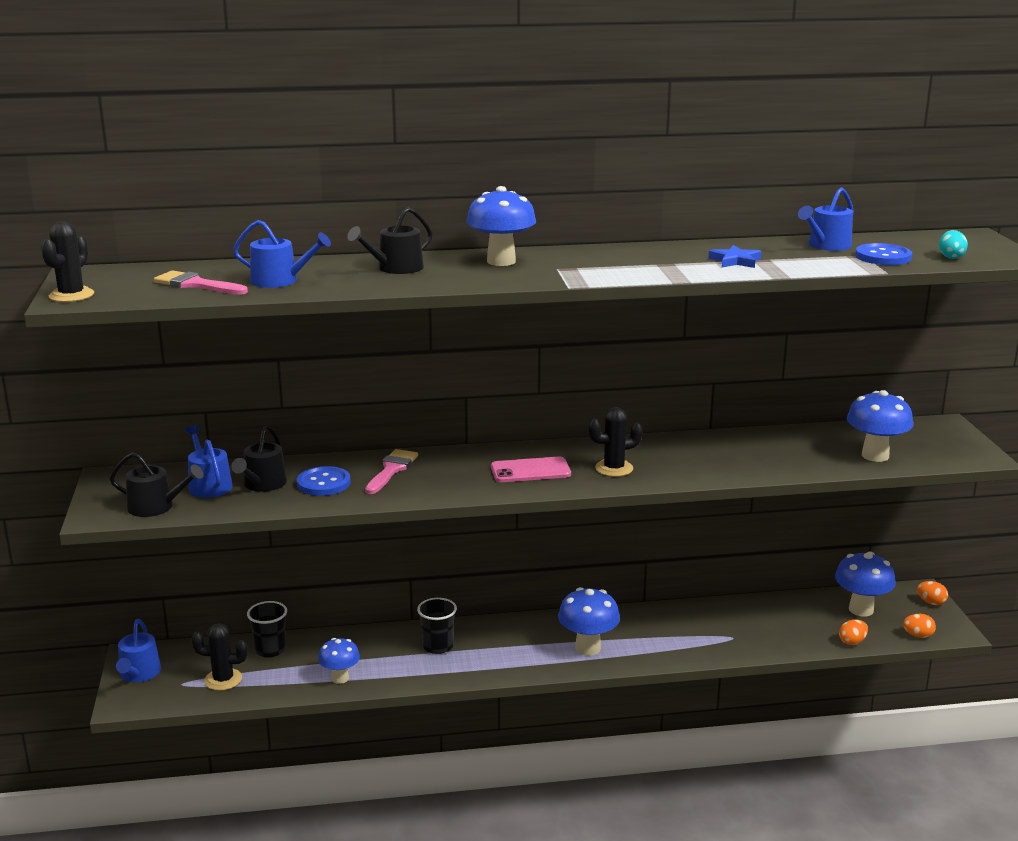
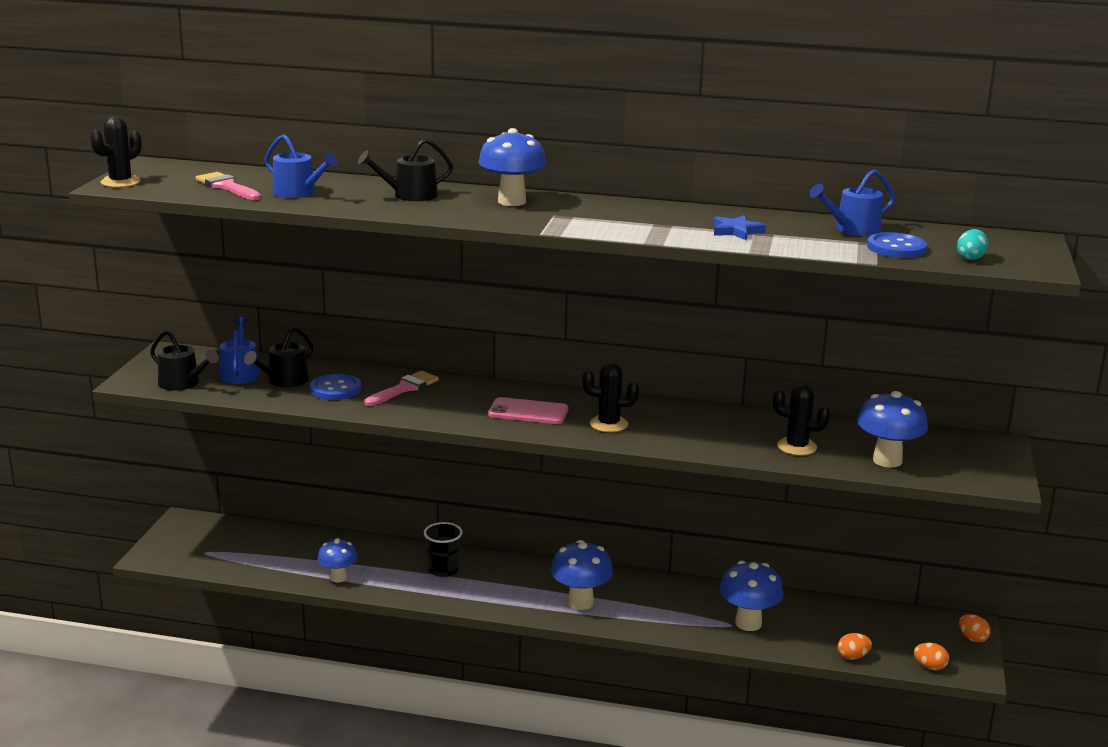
camera: 20 degrees right, 0 degrees up
(139, 674) = (176, 536): blue watering can -> none
(223, 680) = (240, 556): black cactus -> black cactus (797, 447)
(270, 650) = (296, 540): black cup -> none
(861, 609) = (888, 628): blue mushroom -> blue mushroom (748, 623)

